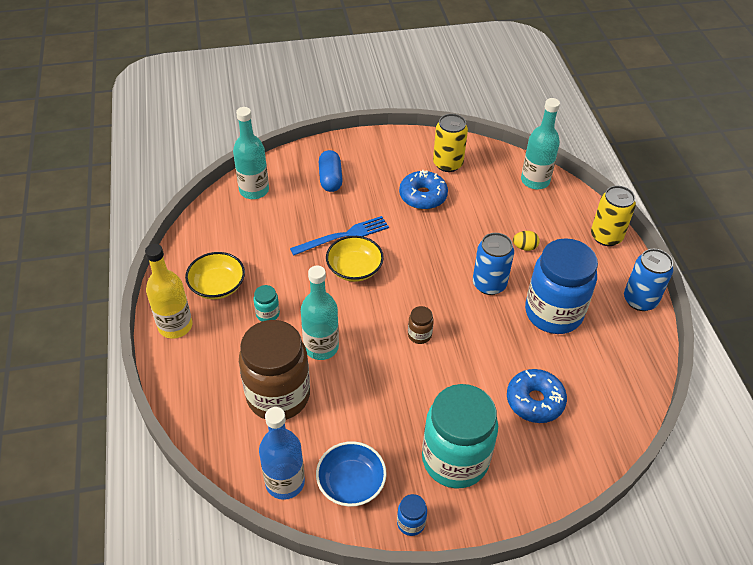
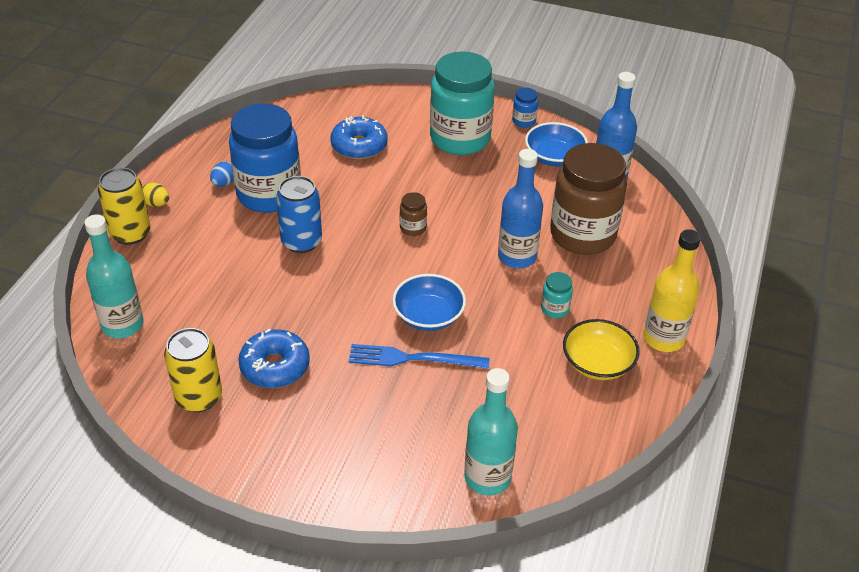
camera: 150 degrees left, 5 degrees down
(321, 347) = (517, 257): turquoise bottle -> blue bottle
(330, 179) = (371, 447): blue capsule -> none
(354, 269) = (428, 316): yellow bowl -> blue bowl
(524, 247) = (225, 259): yellow egg -> yellow egg (156, 204)
(596, 306) = (224, 183): none -> blue egg
(640, 300) = (178, 172): blue can -> none

